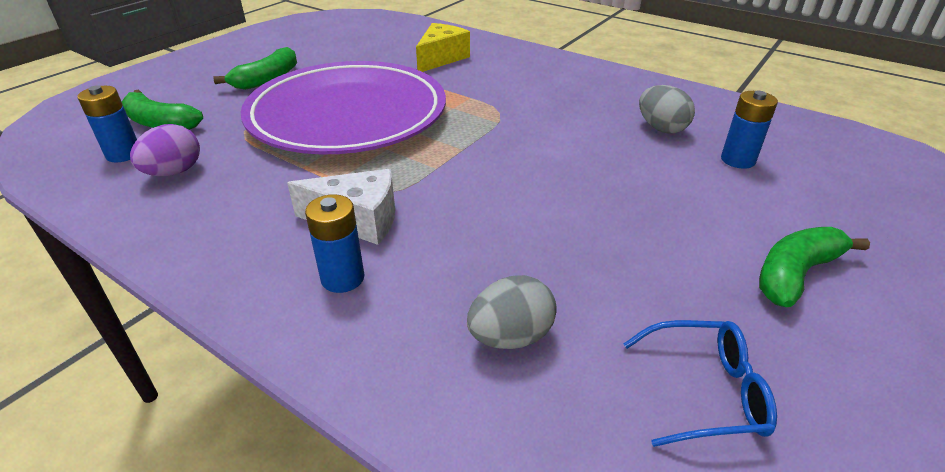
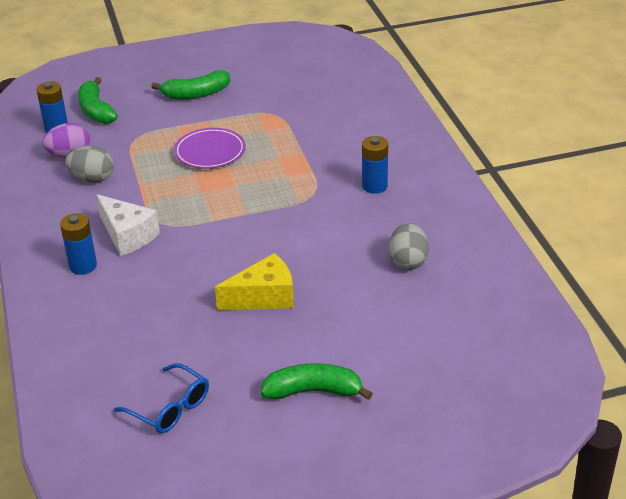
camera: 40 degrees right, 0 degrees up
(347, 115) = (210, 152): purple plate -> purple plate, size x0.43
(441, 58) = (343, 121): yellow cheese -> yellow cheese (264, 297)
(510, 337) = (120, 336): grey egg -> grey egg (92, 179)
(737, 160) = (418, 311): blue battery -> blue battery (374, 186)

